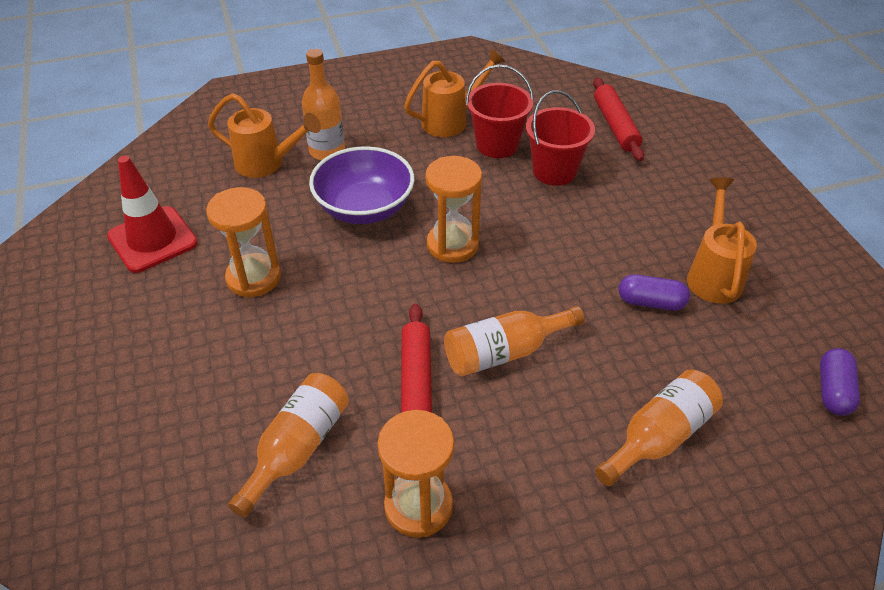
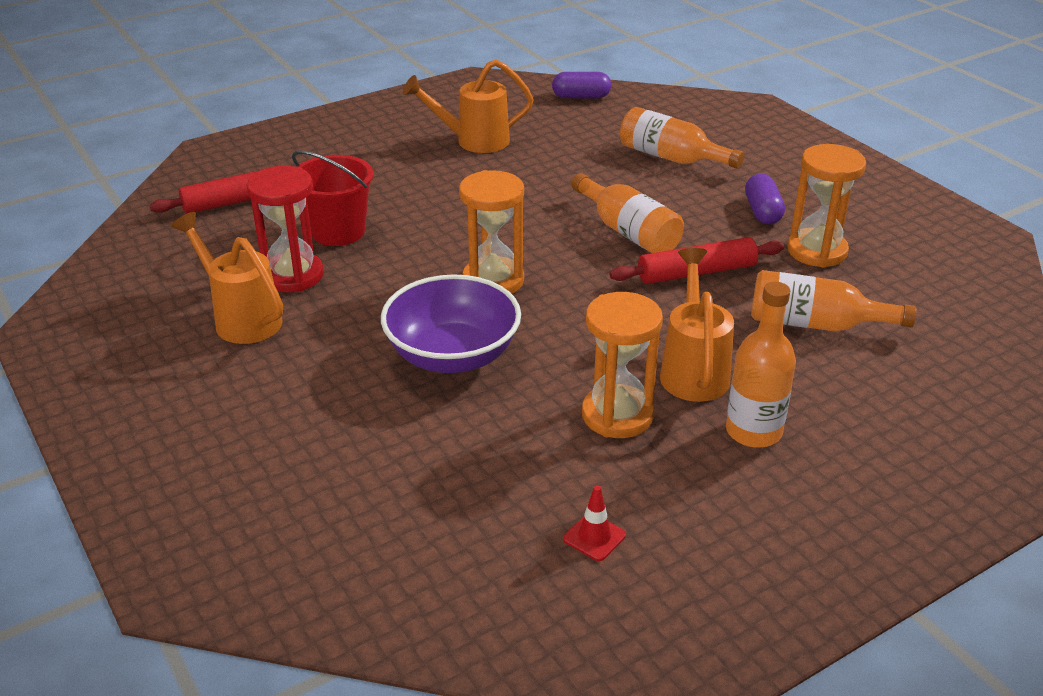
camera: 105 degrees left, 10 degrees down
(152, 239) = (594, 537): red traffic cone -> red traffic cone, size x0.44
(267, 164) = (383, 469): orange watering can -> orange watering can (693, 370)
(327, 151) = (337, 416): orange bottle -> orange bottle (753, 431)
(497, 145) = (293, 275): red bucket -> red hourglass
(651, 302) = (524, 167): purple capsule -> purple capsule (762, 212)

